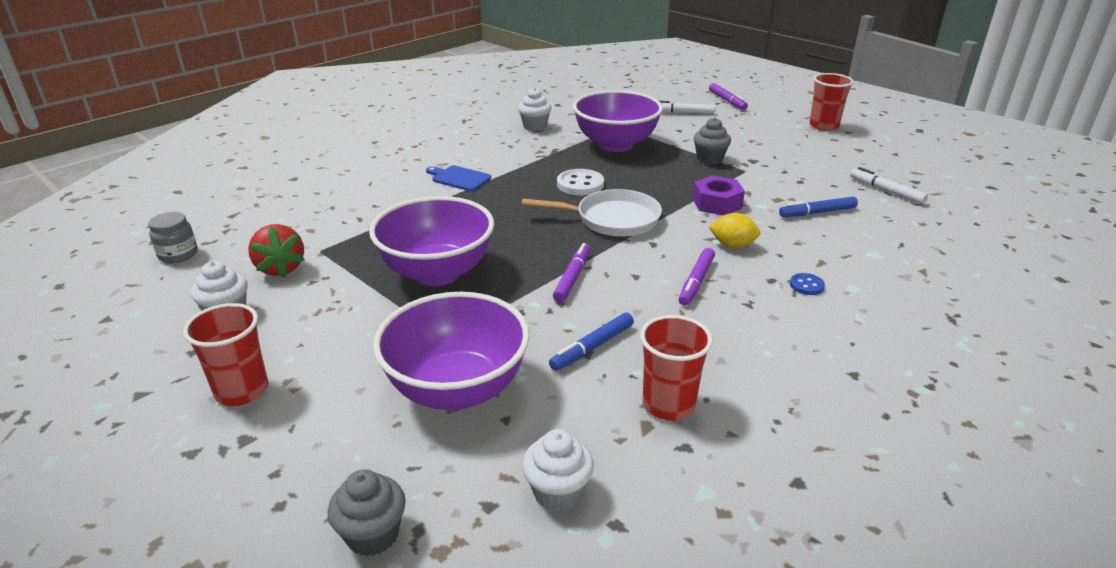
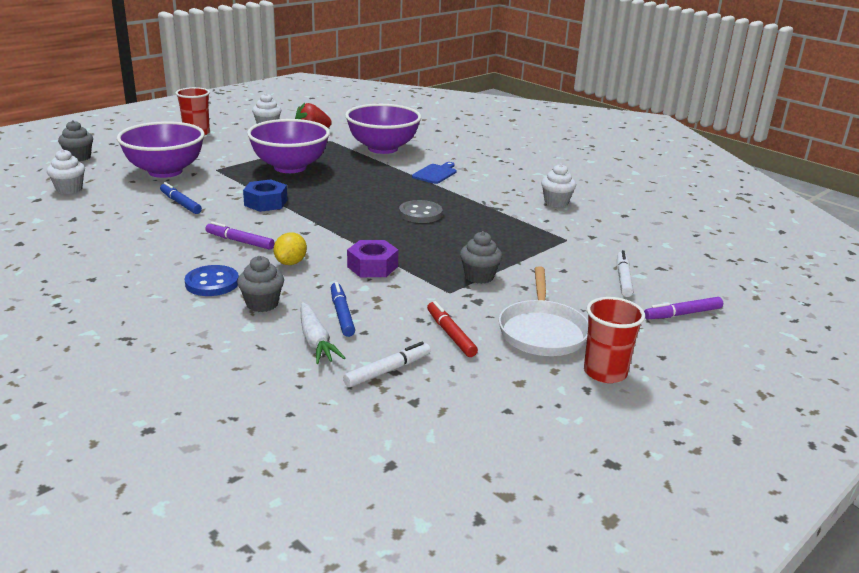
camera: 90 degrees right, 5 degrees down
(178, 254) = (336, 113): grey jar -> none
(573, 278) = (266, 203): purple marker -> blue nut
(580, 184) = (420, 214): white button -> grey button
(612, 219) = (350, 221): white pan -> white pan (542, 331)
(616, 144) = (514, 234): purple bowl -> purple bowl (382, 148)
(668, 404) = (111, 218): red cup -> none
(806, 285) = (212, 283): blue button -> blue button, size x1.79
(814, 170) = (450, 334): none -> red marker
(828, 252) = (262, 304): none -> grey cupcake
(870, 221) = (316, 341): none -> white carrot

